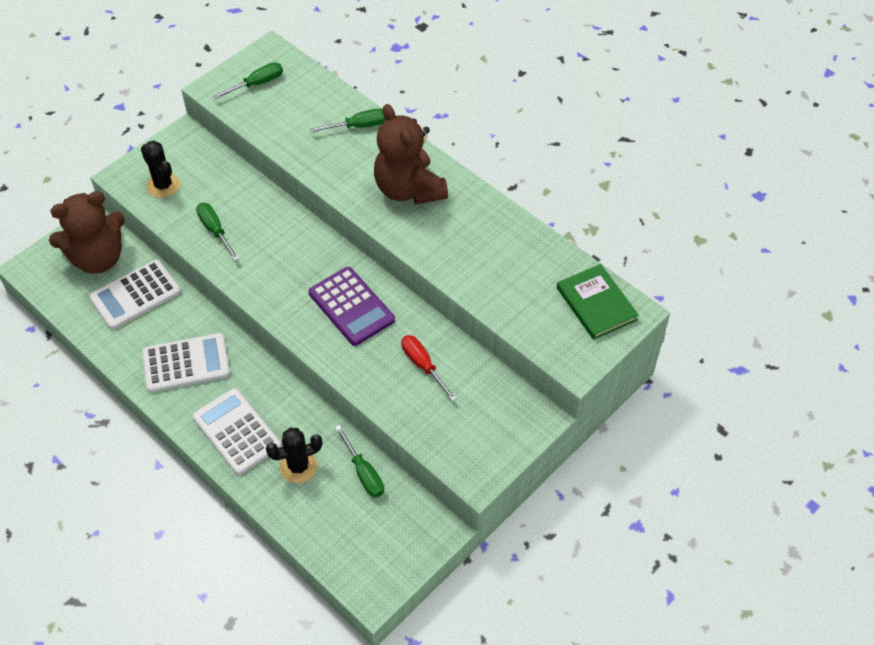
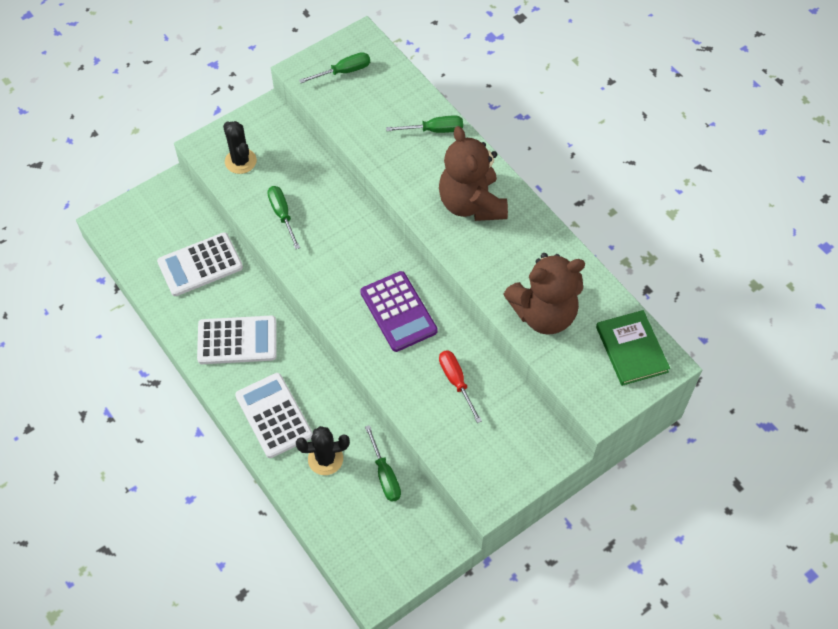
camera: 10 degrees right, 5 degrees up
(98, 258) = (171, 222): brown teddy bear -> brown teddy bear (544, 314)

